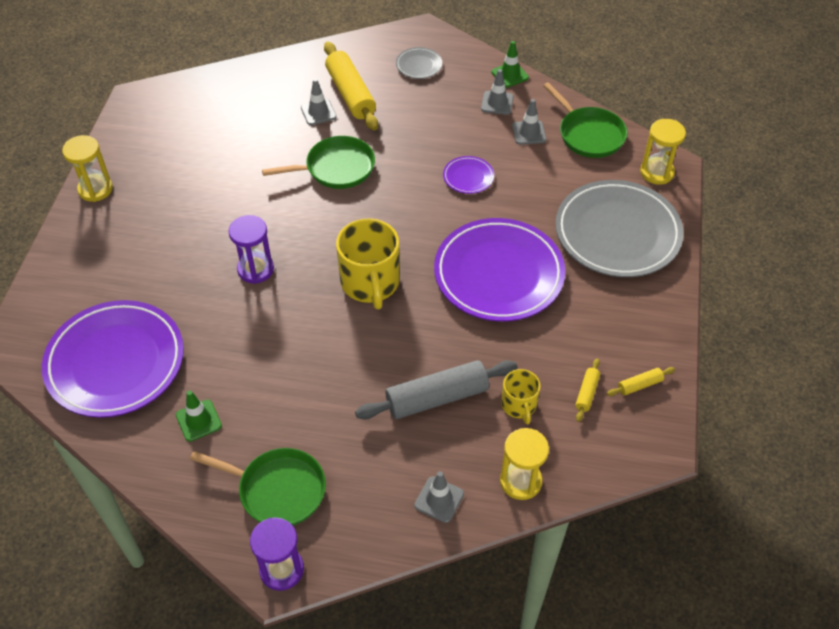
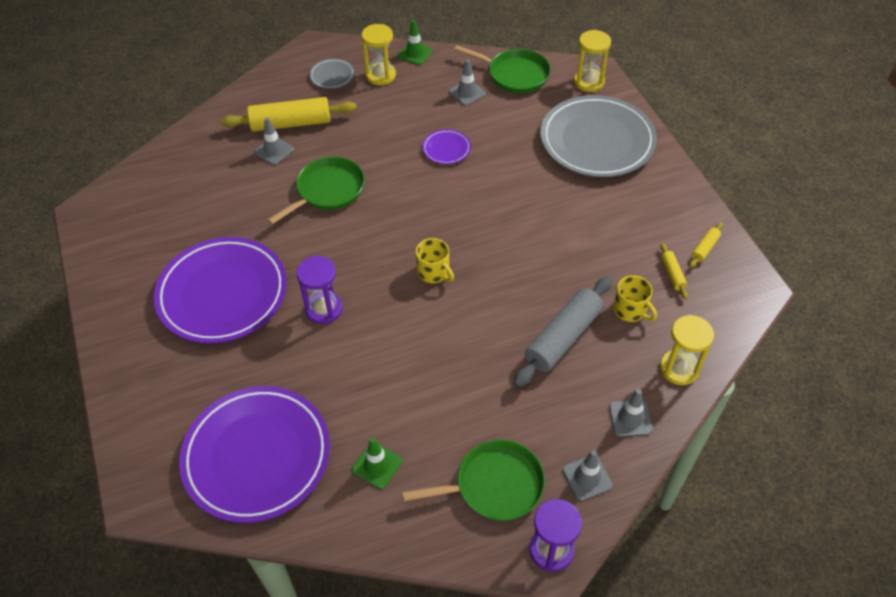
camera: 30 degrees left, 0 degrees up
(95, 189) = (110, 311): yellow hourglass -> yellow hourglass (381, 75)
(351, 94) = (291, 123): yellow rolling pin -> yellow rolling pin turned 45 degrees counterclockwise
(370, 283) = (434, 272): yellow mug -> yellow mug, size x0.55
(497, 103) = (422, 80): grey traffic cone -> grey traffic cone (587, 477)
(498, 274) = (532, 215): purple plate -> purple plate (223, 294)

